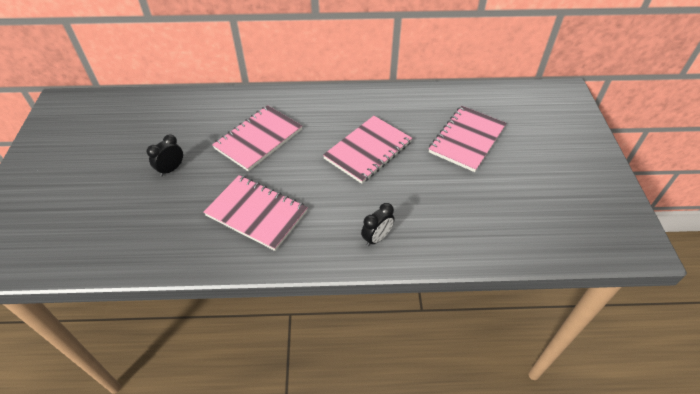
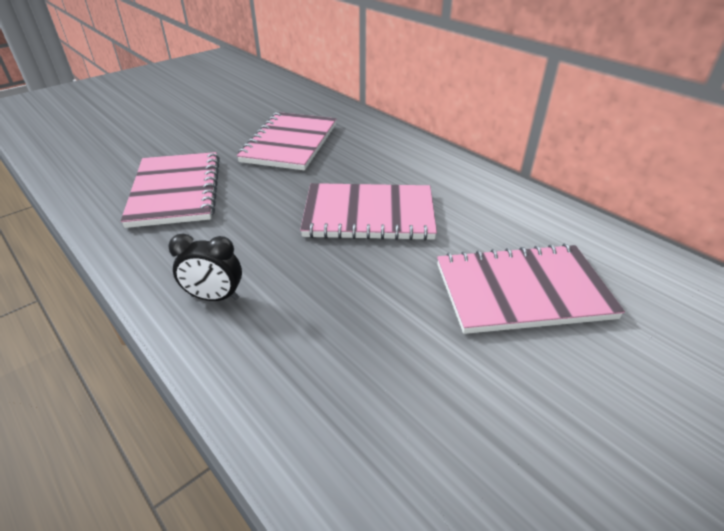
camera: 50 degrees right, 10 degrees down
(171, 169) = (193, 124): black clock -> none
(258, 139) = (290, 143): pink notebook -> pink notebook turned 75 degrees counterclockwise

